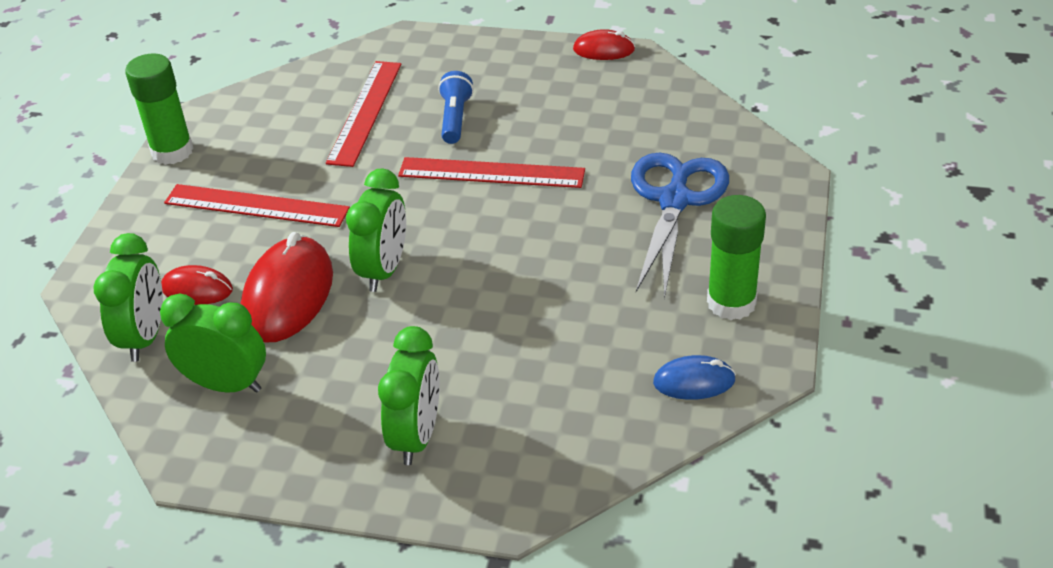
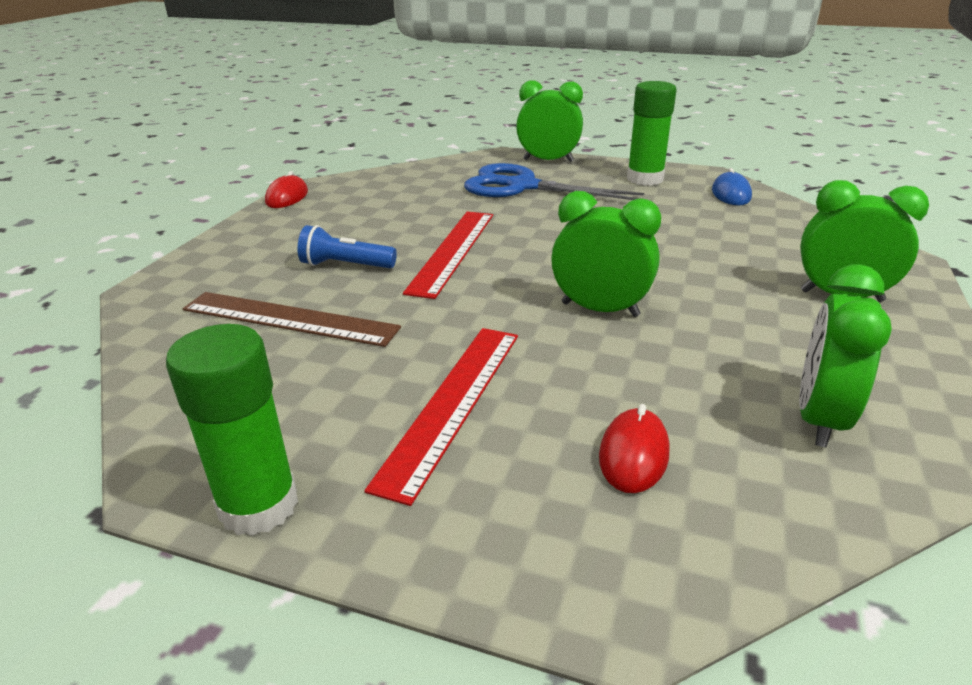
camera: 85 degrees left, 10 degrees down
(145, 337) = (747, 507): green clock -> green clock (548, 160)
(288, 295) = (643, 372): red mouse -> none
(365, 112) = (289, 318): red ruler -> brown ruler

